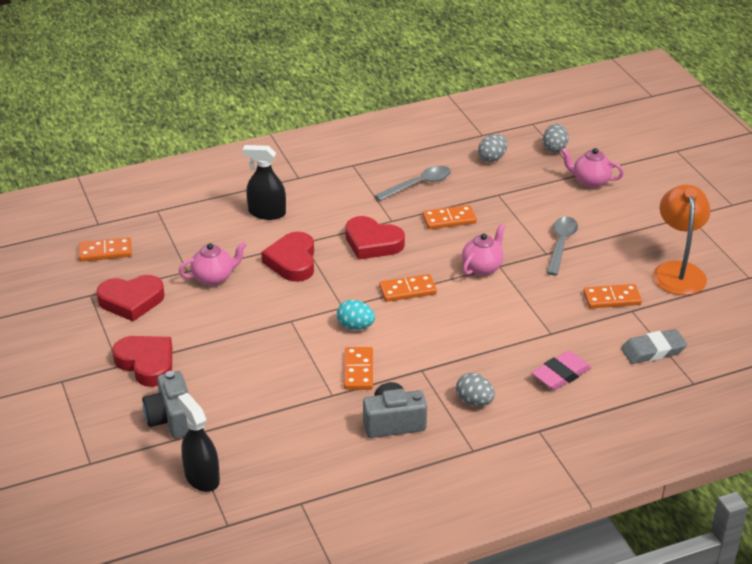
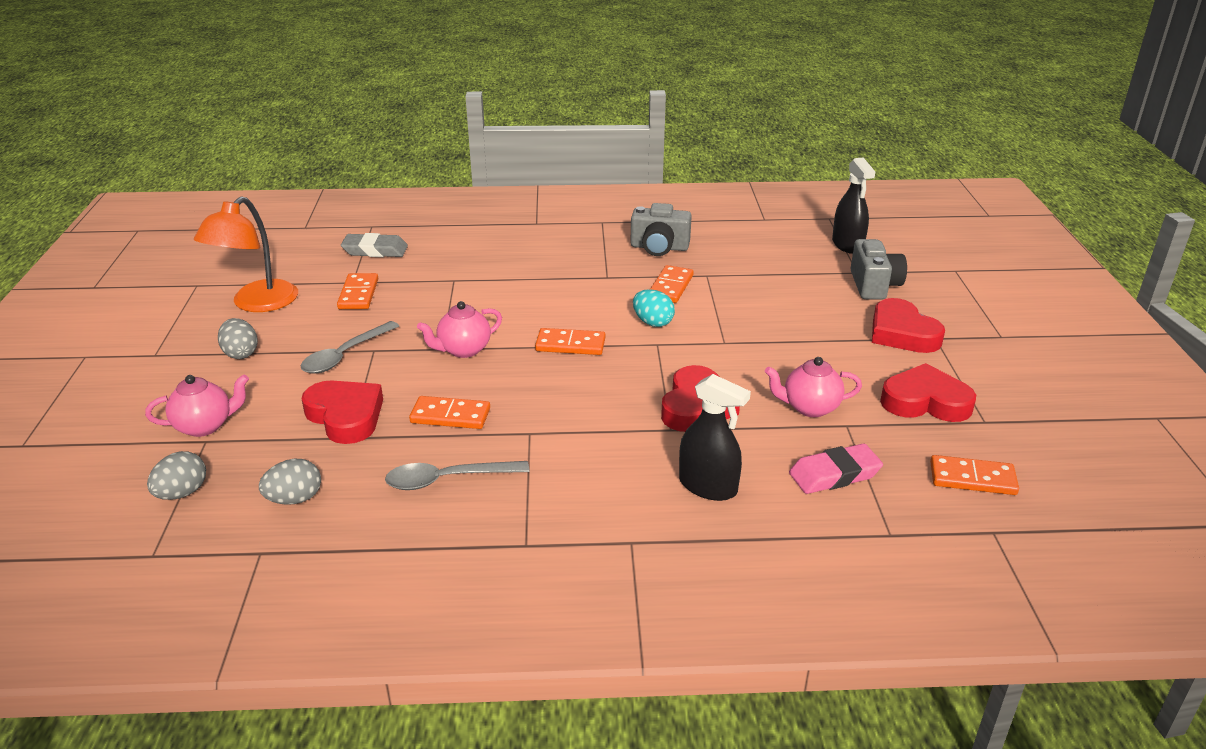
camera: 160 degrees left, 5 degrees down
(372, 243) = (576, 407): red heart -> red heart (345, 416)
(474, 401) = (575, 247): grey egg -> grey egg (241, 353)
(561, 374) = (478, 250): pink eraser -> pink eraser (834, 474)
(590, 181) = (205, 426): pink teapot -> pink teapot turned 60 degrees counterclockwise
(612, 299) = (358, 294): orange domino -> orange domino turned 75 degrees clockwise

